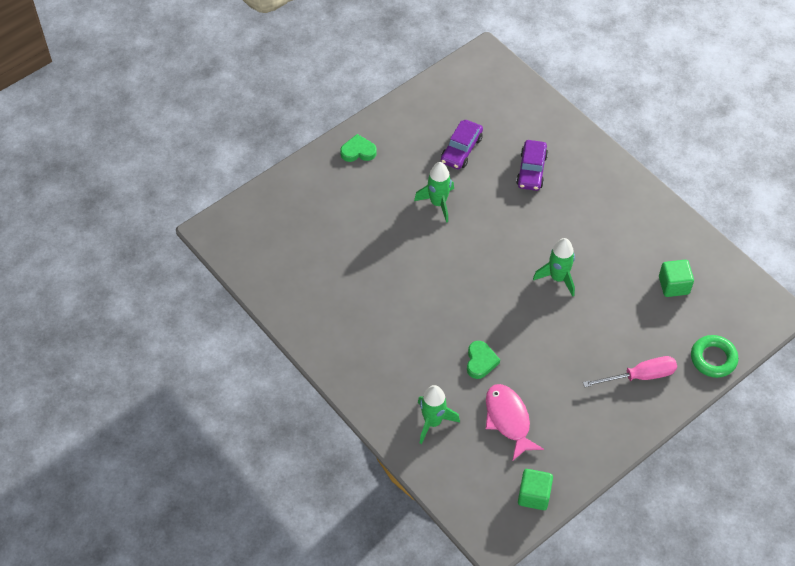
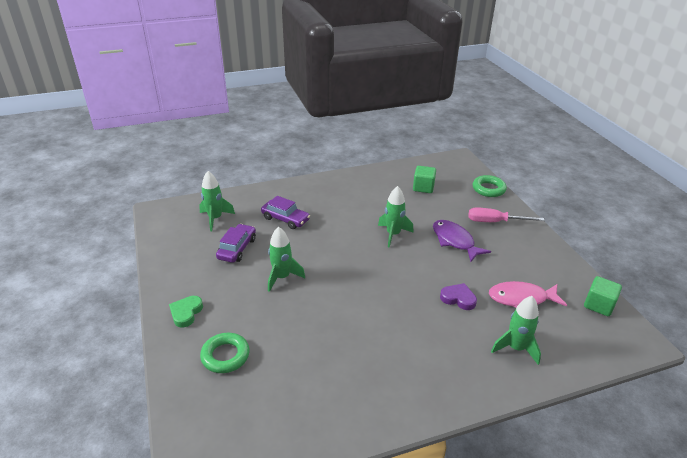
camera: 70 degrees left, 20 degrees down
(324, 201) = (225, 356): none -> green ring
(461, 149) = (237, 248): purple car -> purple car turned 120 degrees counterclockwise
(480, 361) = (458, 298): green heart -> purple heart
(498, 110) = (215, 219): none -> green rocket
(578, 340) = (454, 241): none -> purple fish
(640, 376) = (495, 222): pink screwdriver -> pink screwdriver turned 90 degrees counterclockwise

